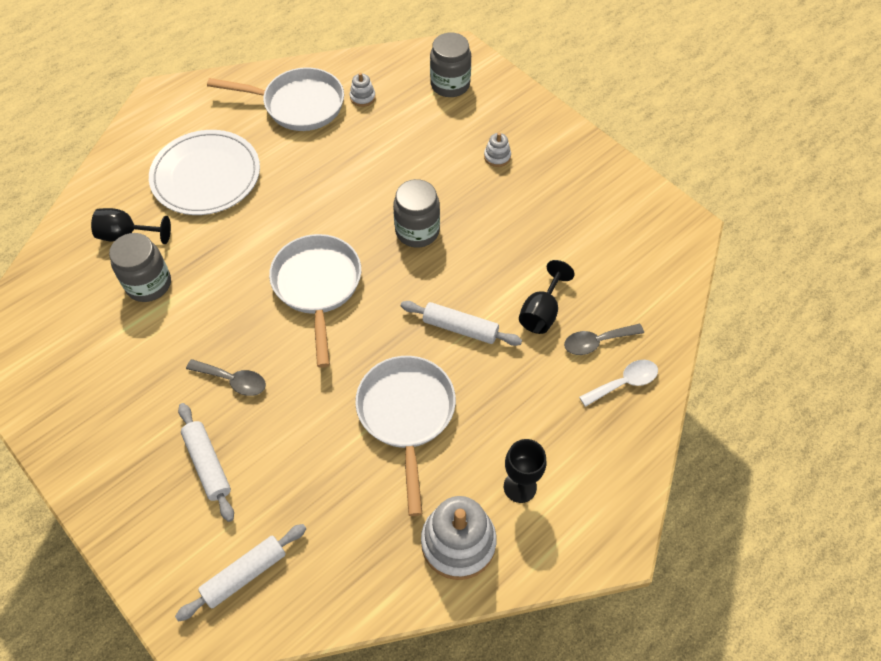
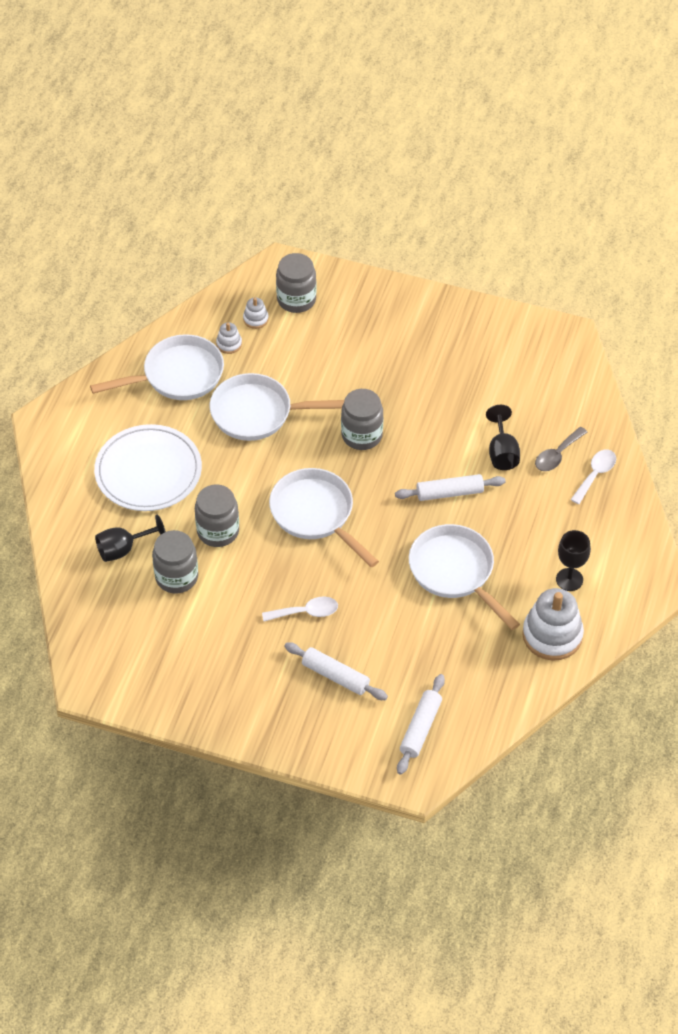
camera: 30 degrees left, 5 degrees down
(219, 259) = (218, 531): none -> grey jar
(233, 380) = (306, 612): grey spoon -> white spoon
(339, 167) = (257, 413): none -> white pan
(497, 157) = (382, 345): white stacking toy -> white stacking toy (255, 319)

